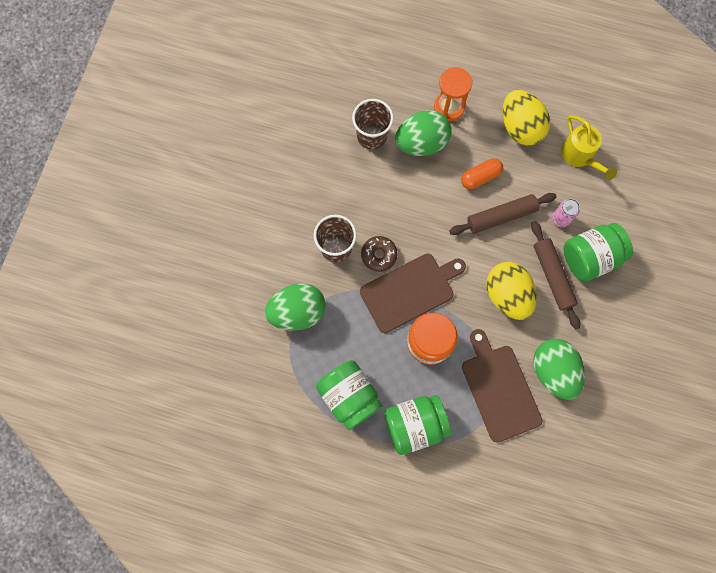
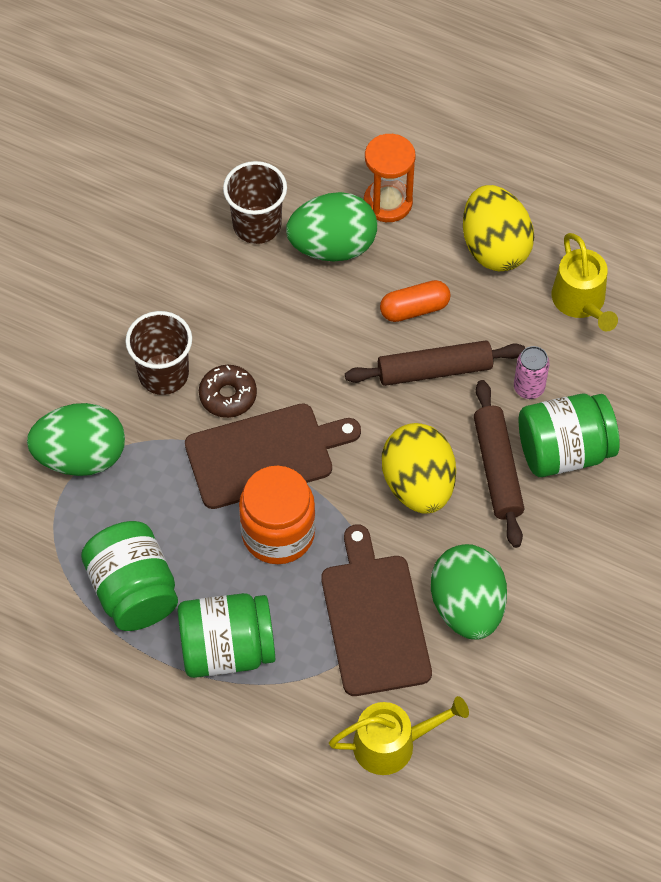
camera: 10 degrees right, 15 degrees down
(527, 469) = (392, 744): none -> yellow watering can

